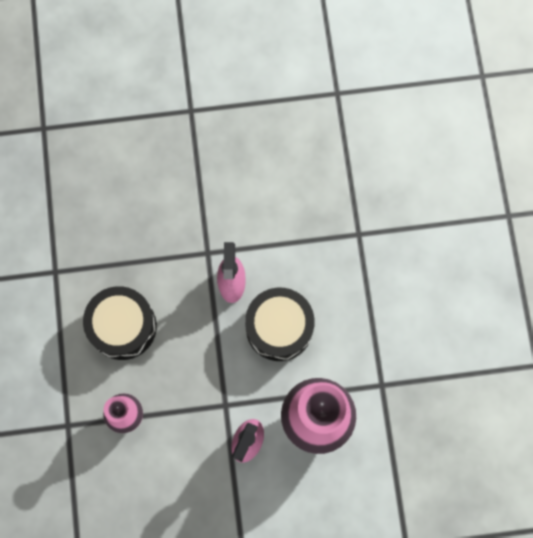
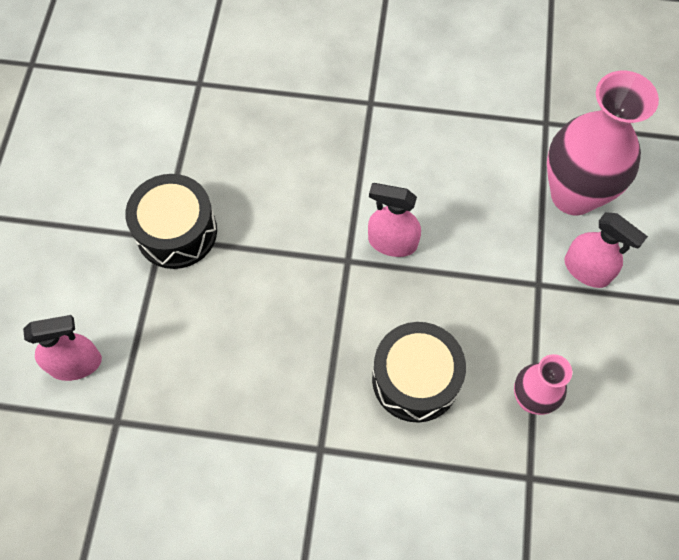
camera: 75 degrees left, 10 degrees down
(77, 86) = (76, 364): none -> pink spray bottle
(279, 327) = (458, 206): black drum -> black drum (176, 231)

